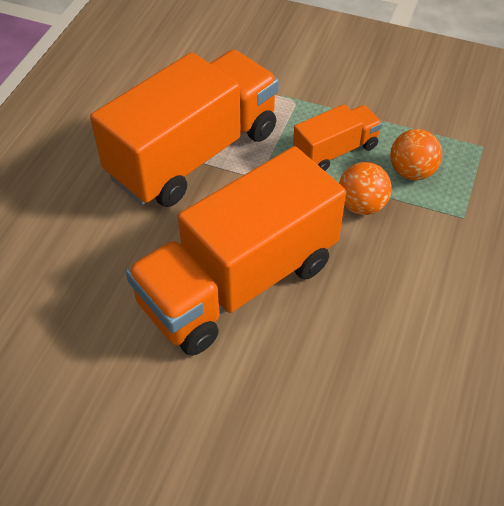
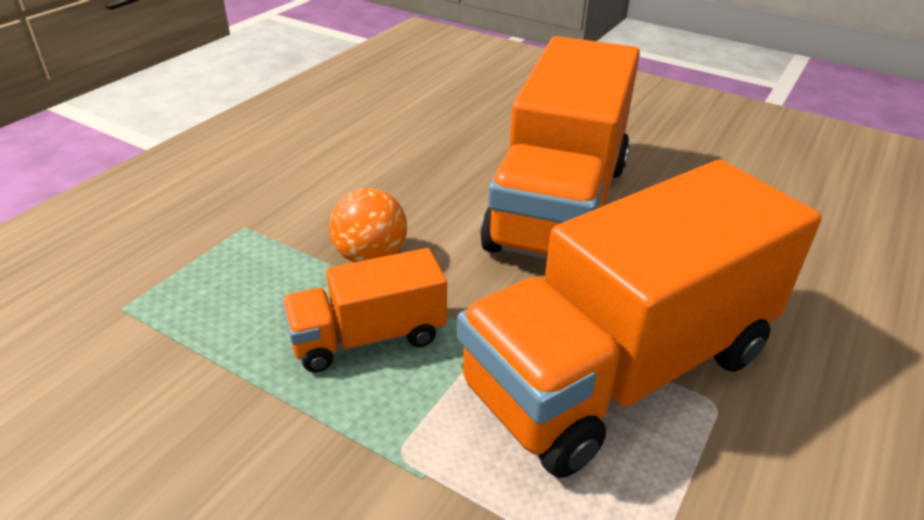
camera: 170 degrees left, 15 degrees down
(238, 282) = (559, 205): orange truck -> orange truck turned 135 degrees clockwise
(411, 172) = (267, 288): orange ball -> none

